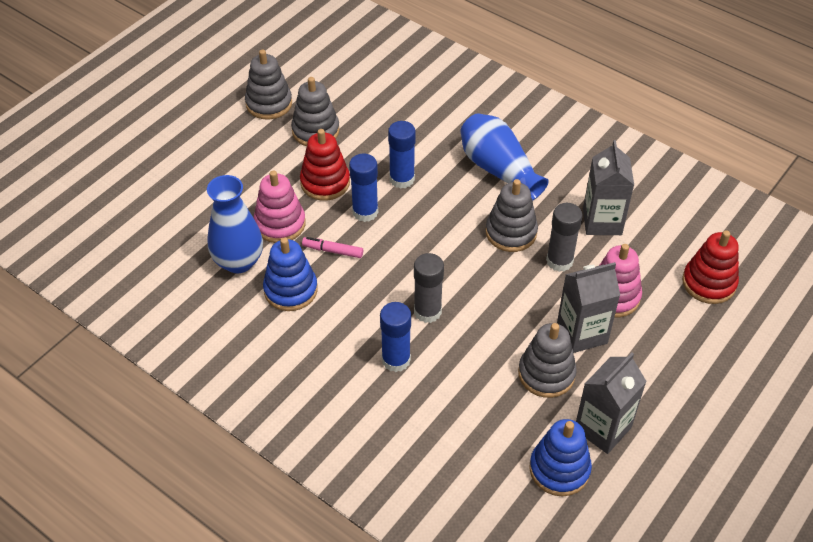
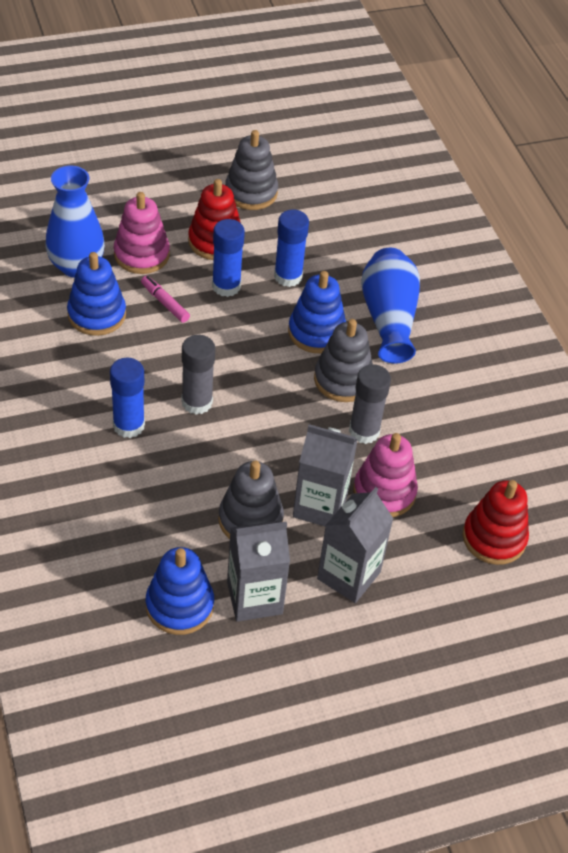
camera: 30 degrees right, 0 degrees up
(269, 104) = (232, 147): grey stacking toy -> none
(460, 209) = (316, 332): none -> blue stacking toy
(602, 221) = (443, 421): grey carton -> grey carton (348, 575)

